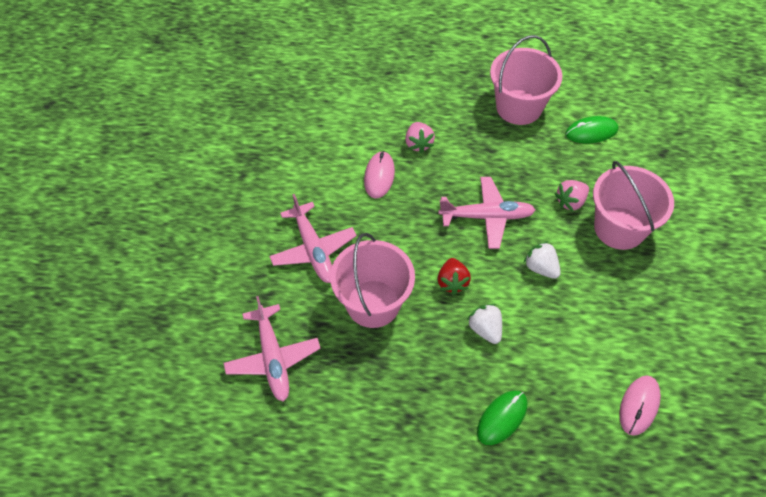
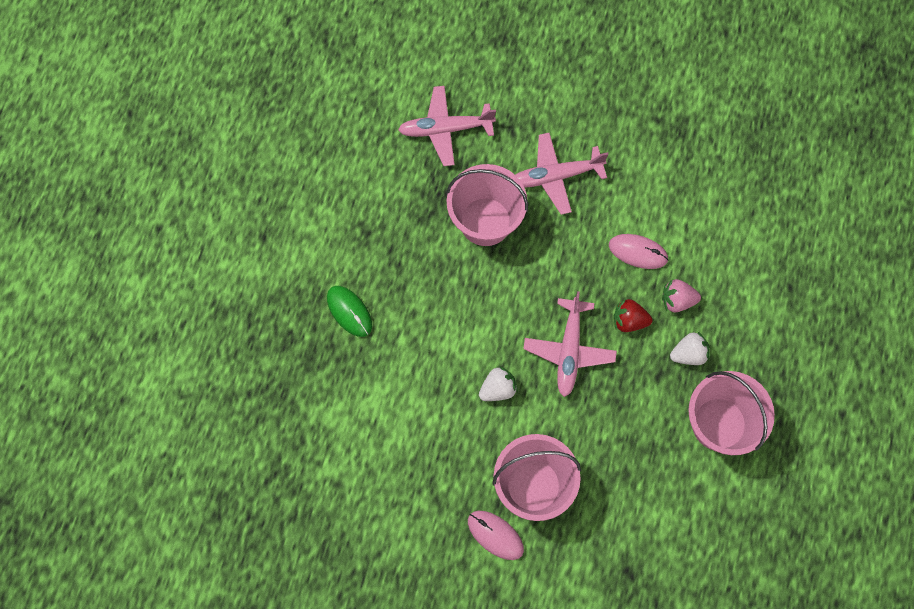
camera: 100 degrees right, 15 degrees up
(452, 282) = (496, 299): red strawberry -> red strawberry (629, 321)
(485, 329) = (439, 318): white strawberry -> white strawberry (688, 354)
(570, 202) = (575, 444): pink strawberry -> none
(591, 132) = (670, 498): green mouse -> none
(639, 406) = (335, 437): pink mouse -> pink mouse (495, 535)

